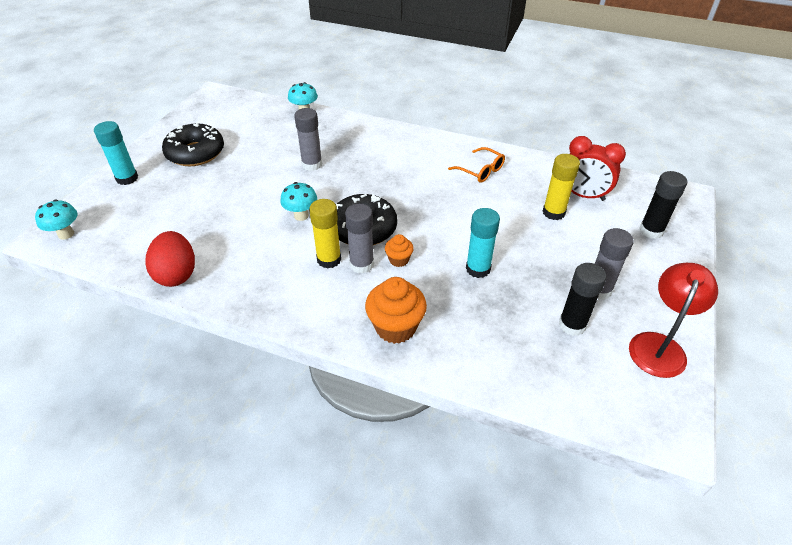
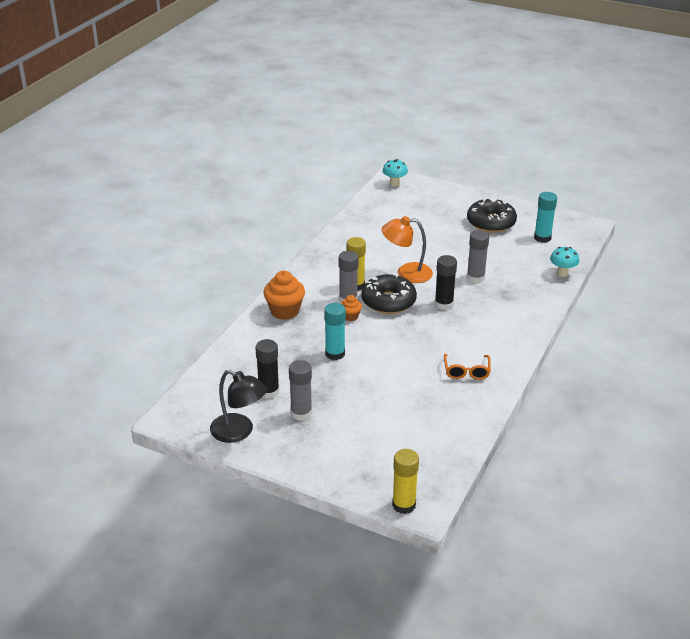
camera: 95 degrees right, 10 degrees down
(127, 178) = (456, 197): turquoise glue stick -> turquoise glue stick (542, 238)
(177, 274) = (350, 226): red egg -> none
(301, 216) = (406, 273): turquoise mushroom -> orange lamp
(480, 171) = (466, 371): orange glasses -> orange glasses turned 45 degrees counterclockwise
(553, 212) = (400, 407): yellow glue stick -> yellow glue stick (404, 505)
(583, 195) = (425, 431): red clock -> none
(651, 231) = (369, 465): black glue stick -> black glue stick (444, 304)
(659, 345) = (239, 432): red lamp -> black lamp

